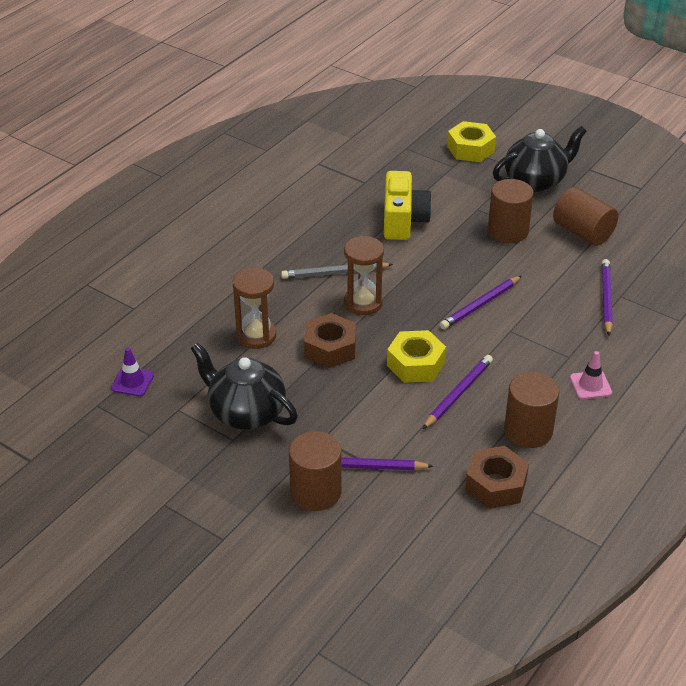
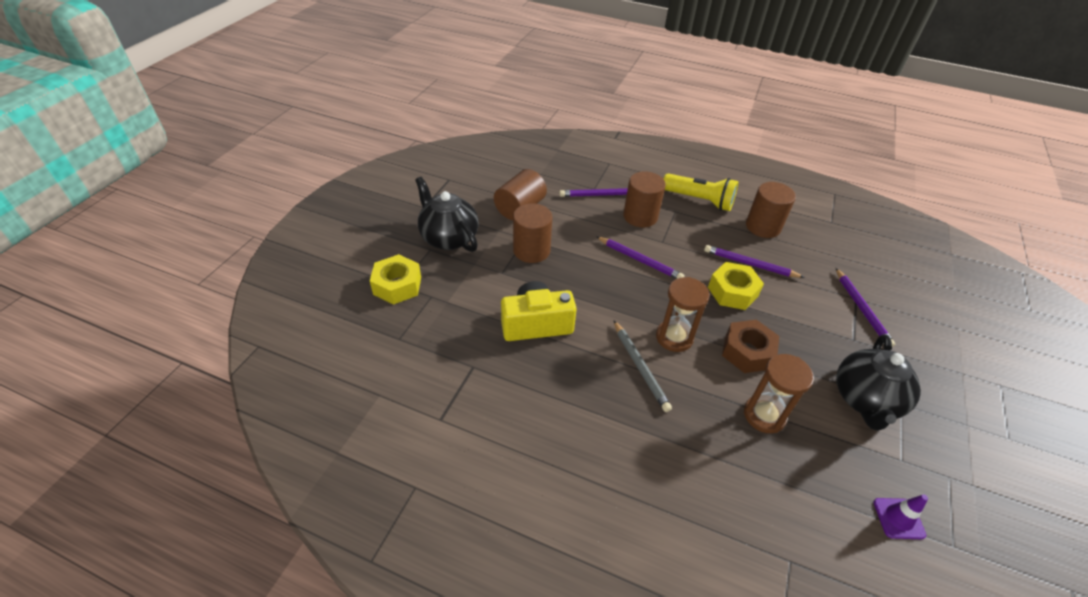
camera: 105 degrees left, 5 degrees up
(316, 492) = (908, 333): brown cylinder -> brown cylinder (640, 216)
(495, 485) = (823, 239): brown nut -> none
(590, 385) = (699, 200): pink traffic cone -> yellow flashlight

